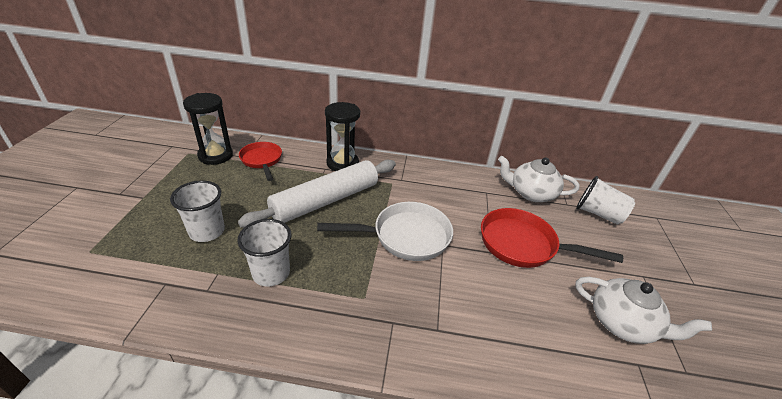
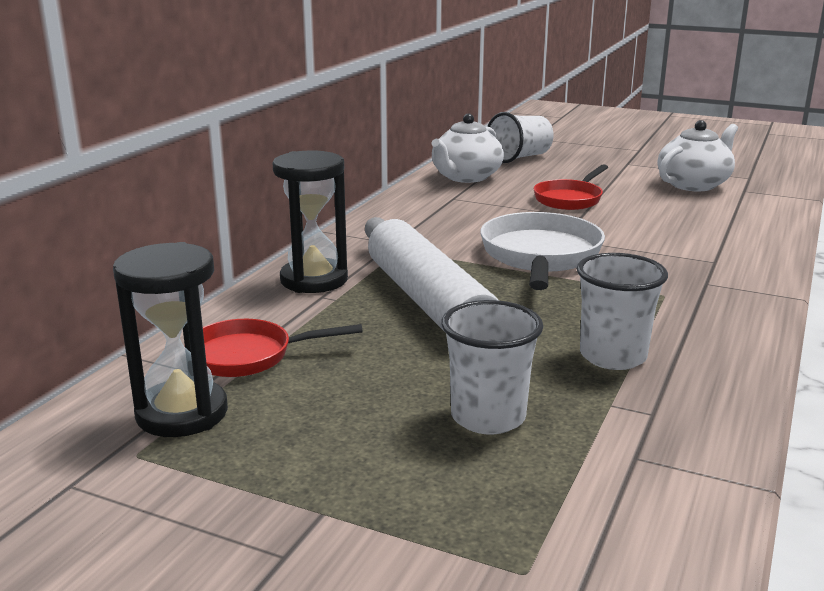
camera: 70 degrees left, 15 degrees down
(523, 245) = (570, 199): red pan -> red pan, size x0.65

